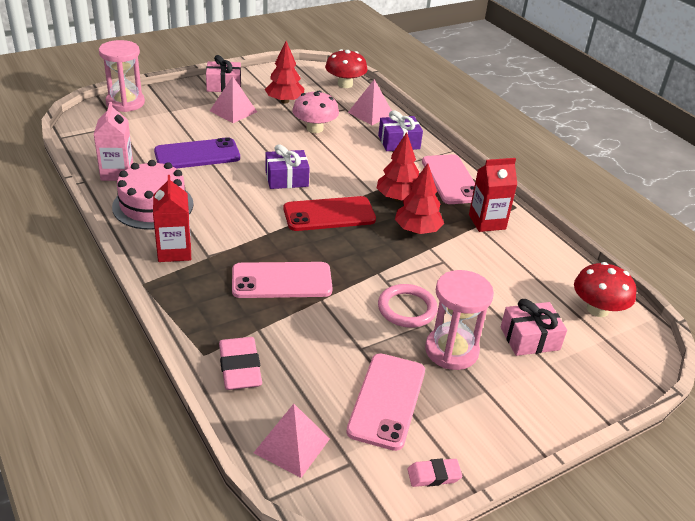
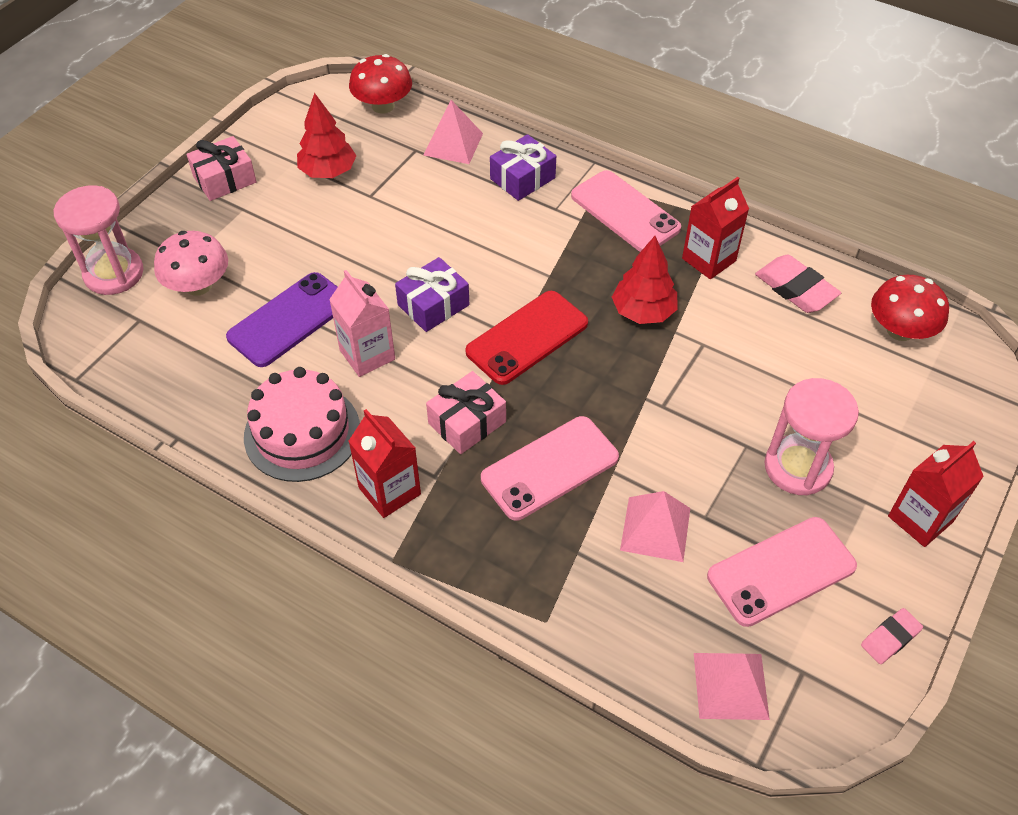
camera: 25 degrees left, 15 degrees up
(117, 173) = (209, 402): pink carton -> pink carton (367, 355)
(233, 111) = (275, 221): pink pyramid -> pink pyramid (655, 529)
(240, 368) = (599, 617): pink eraser -> pink eraser (795, 288)
(314, 128) = (403, 203): pink mushroom -> pink mushroom (198, 285)
(387, 400) = (781, 571): pink phone -> pink phone turned 75 degrees clockwise
(397, 198) = (586, 271): red tree -> none
(407, 309) = (713, 434): pink ring -> none
(519, 418) = (920, 519): none -> red carton
(530, 338) = (861, 407): pink gift -> pink gift (467, 422)

